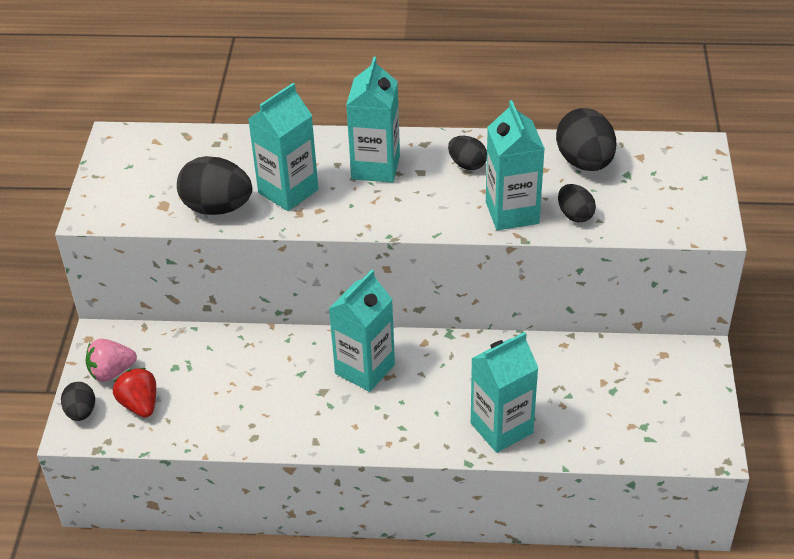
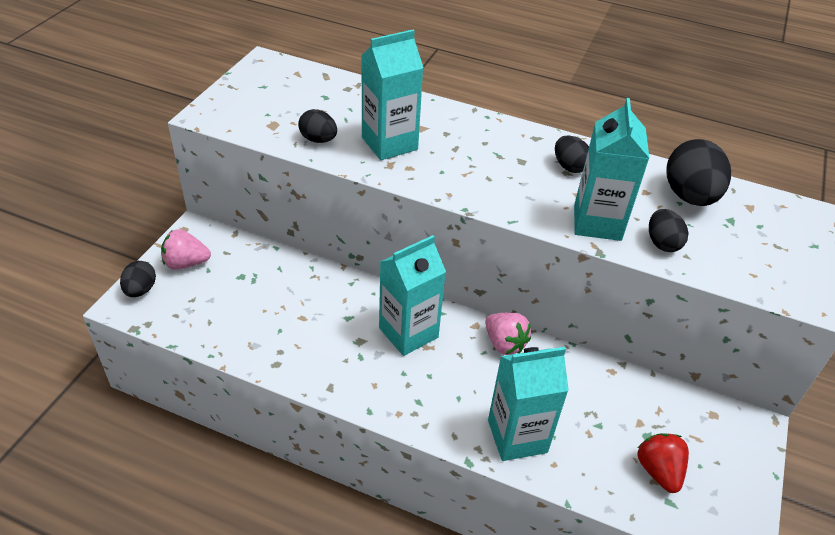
camera: 15 degrees right, 0 degrees up
(140, 404) = (193, 299): red strawberry -> red strawberry (658, 471)
(217, 208) = (318, 140): black egg -> black egg, size x0.57
(375, 167) = (480, 145): turquoise carton -> none
(458, 351) = (504, 343): none -> pink strawberry

